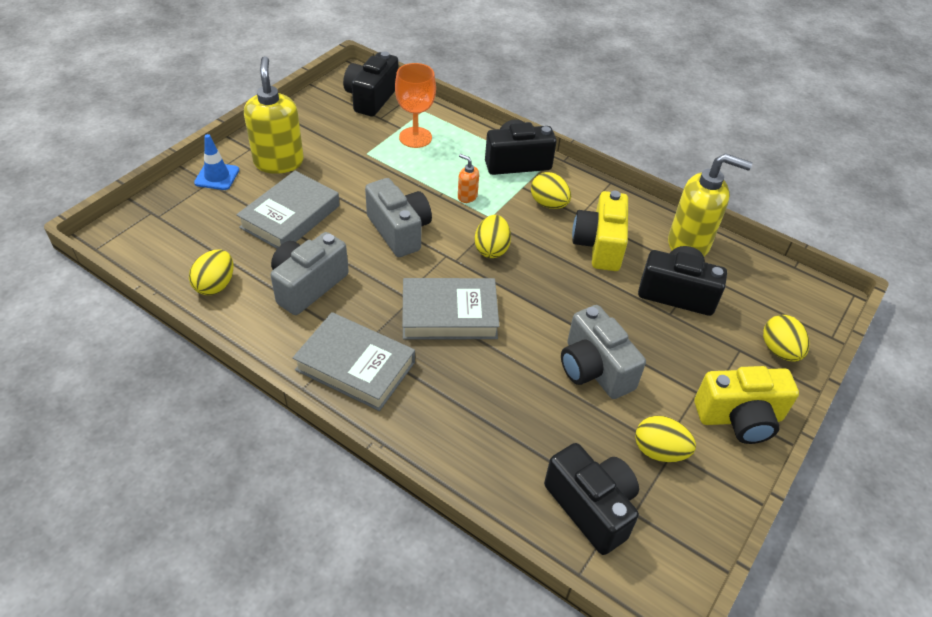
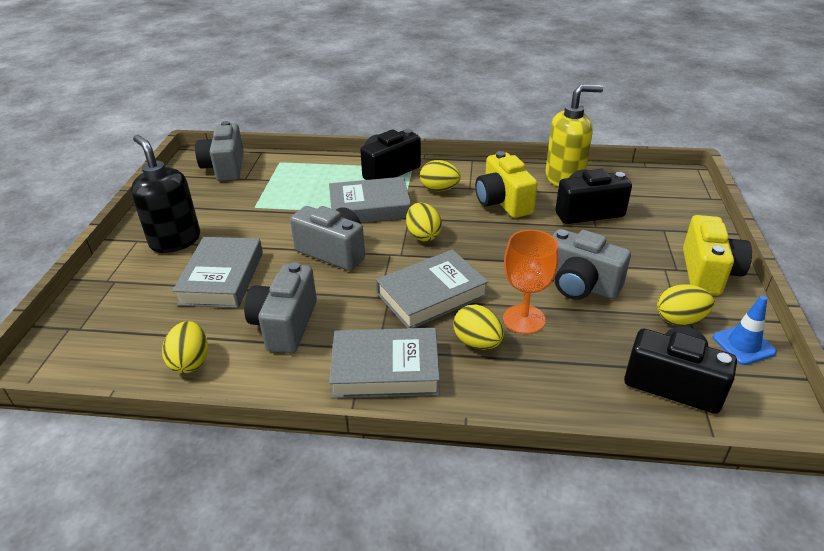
camera: 25 degrees left, 10 degrees down
(217, 176) = (119, 273): blue traffic cone -> blue traffic cone (743, 345)
(279, 162) = (175, 241): yellow soap dispenser -> black soap dispenser
(371, 98) = (225, 167): black camera -> grey camera
(415, 137) = (288, 182): orange goblet -> orange goblet (524, 319)
(467, 196) = (369, 207): orange soap dispenser -> grey book
(739, 418) = (708, 272): yellow camera -> yellow camera turned 45 degrees counterclockwise
(779, 350) = (688, 219): yellow egg -> yellow egg (477, 343)

